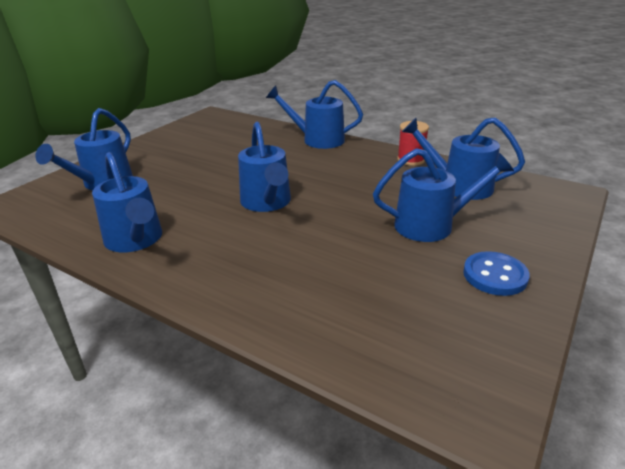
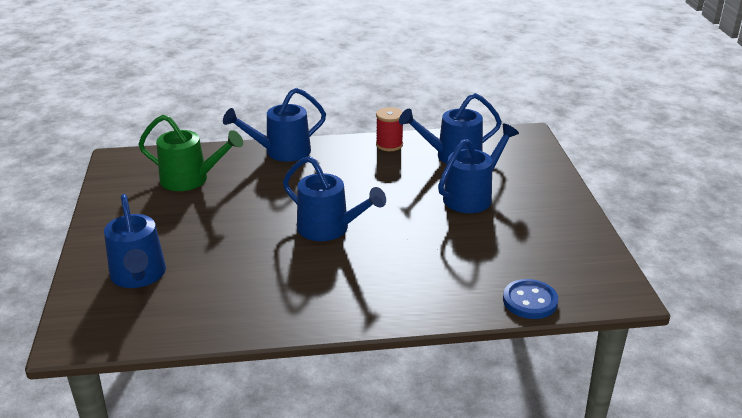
camera: 40 degrees left, 0 degrees up
(136, 241) = (271, 306): blue watering can -> none
(231, 138) = (191, 180): none -> green watering can
(495, 275) = (547, 215): blue button -> blue button (530, 301)

